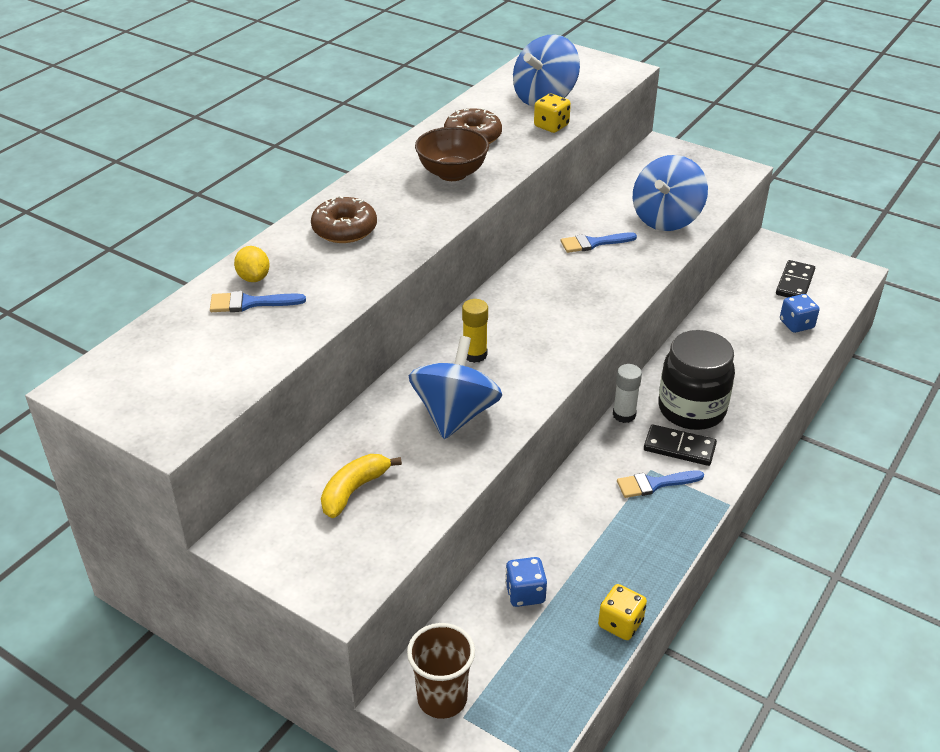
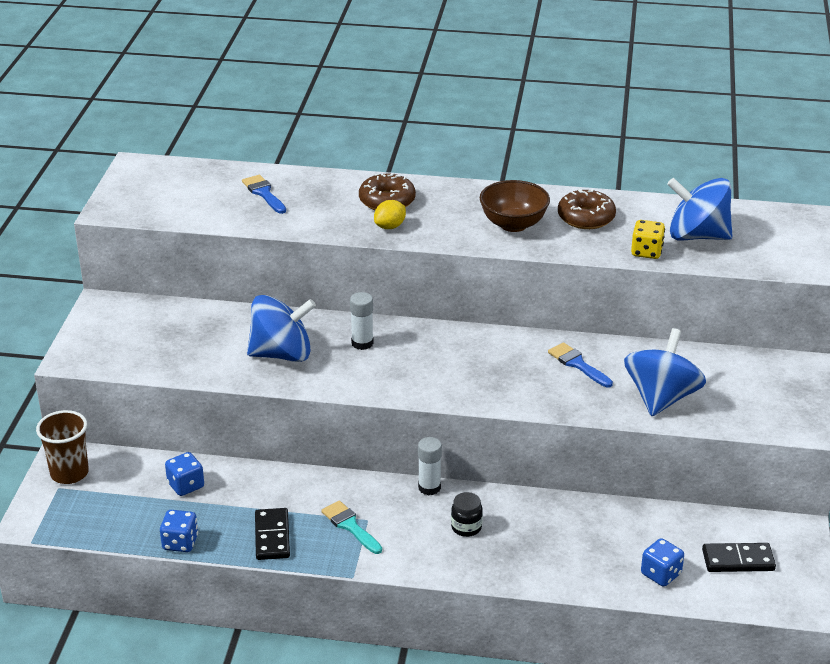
camera: 65 degrees right, 5 degrees down
(254, 278) = (295, 185): yellow lemon -> yellow lemon (390, 226)
(354, 490) = (172, 334): yellow banana -> none
(475, 354) = (362, 343): yellow glue stick -> white glue stick
(620, 623) = (180, 543): yellow dice -> blue dice
(654, 484) = (350, 526): blue brush -> turquoise brush
(666, 219) = (661, 398): blue spinning top -> blue spinning top turned 105 degrees clockwise
(679, 447) = (407, 531): black domino -> black domino (272, 536)
(691, 410) = (466, 527): black jar -> black jar, size x0.44

